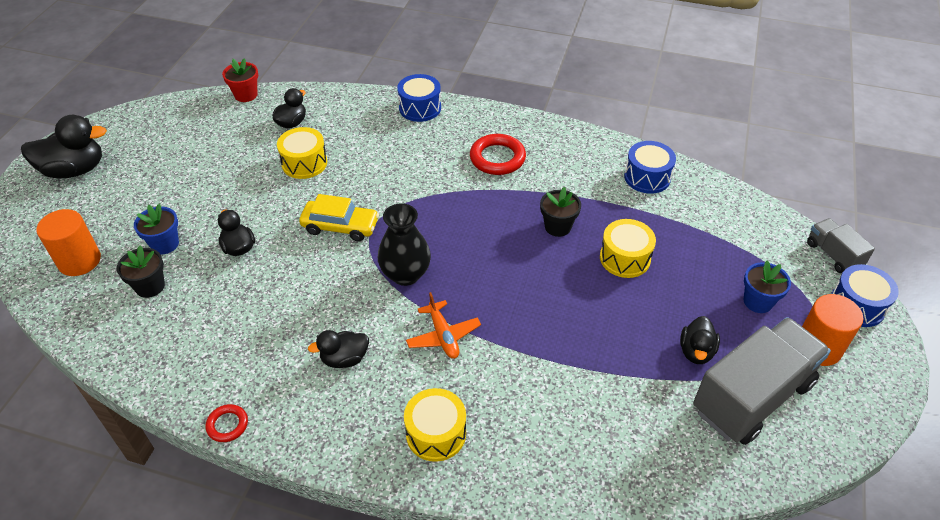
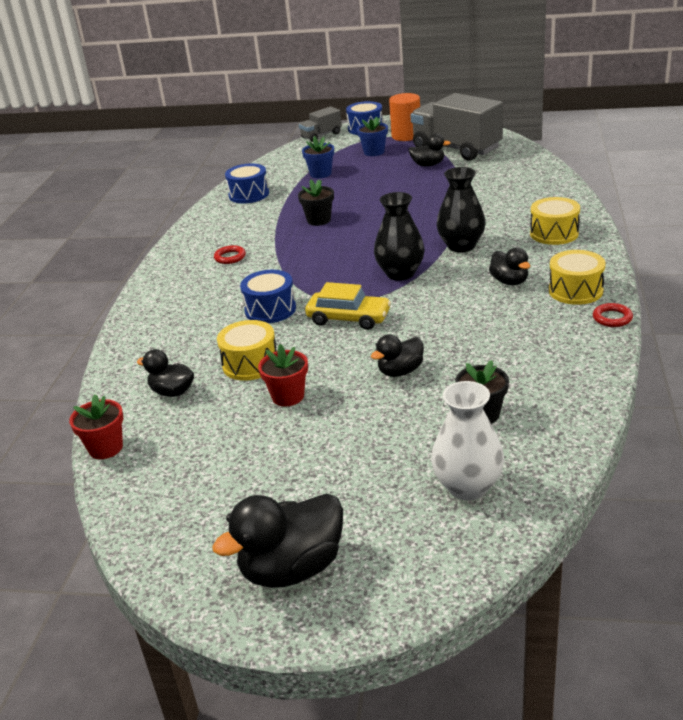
camera: 95 degrees left, 15 degrees down
(74, 170) = (292, 568): black duck -> black duck turned 105 degrees counterclockwise
(79, 261) = (468, 487): orange cylinder -> white vase
(165, 244) = (413, 425): blue flower pot -> blue flower pot (320, 174)
(247, 180) = (288, 396): none -> red flower pot
(340, 226) = (348, 318): yellow car -> yellow car turned 105 degrees clockwise
(420, 108) = (145, 311): blue drum -> blue drum (270, 309)
(443, 336) = (461, 246): orange plane -> black vase
(497, 158) = (230, 257): red ring -> red ring, size x0.56
(625, 258) = (347, 193): yellow drum -> yellow drum (575, 291)

